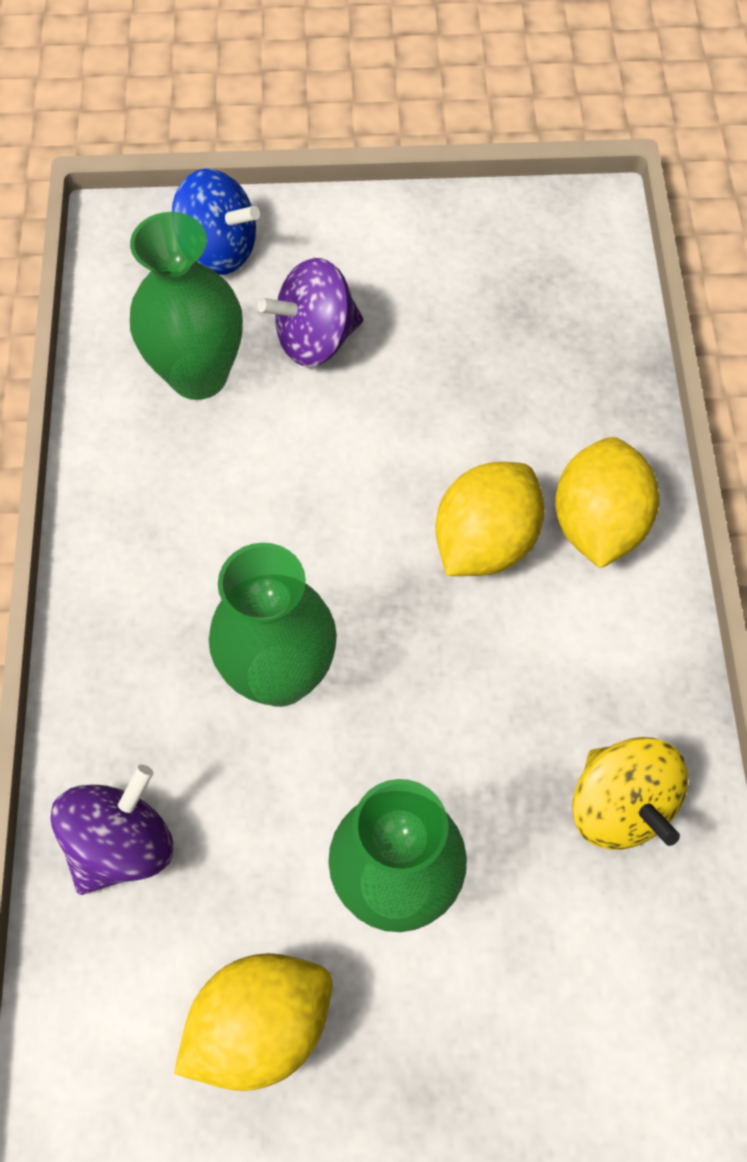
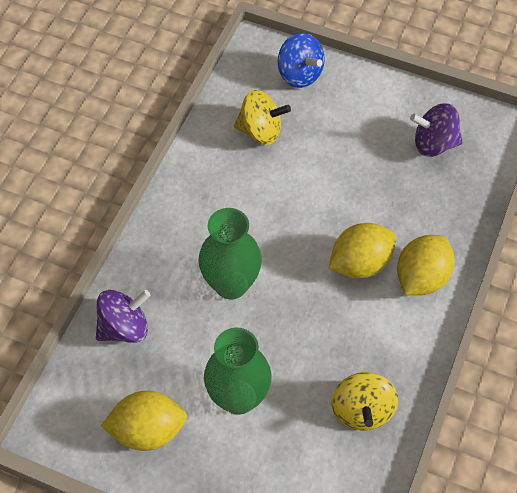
camera: 25 degrees right, 5 degrees down
(198, 375) = (261, 131): green vase -> yellow spinning top
(315, 339) = (326, 135): purple spinning top -> purple spinning top (434, 144)

